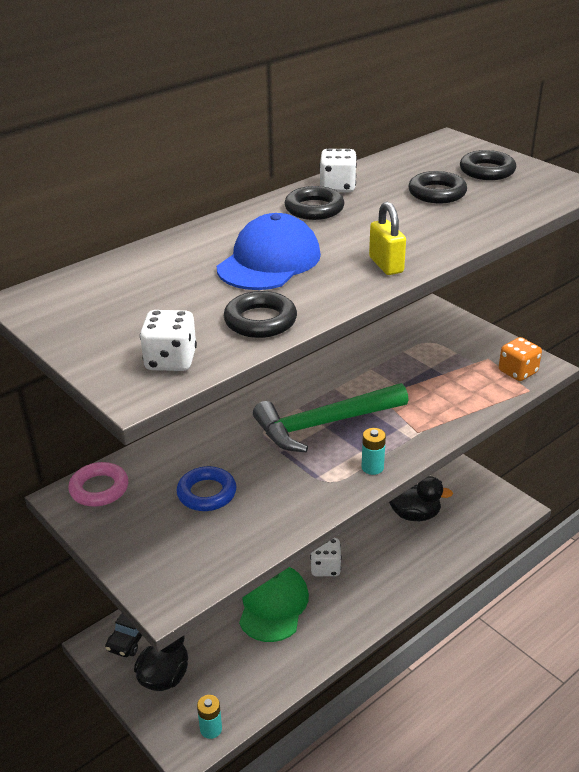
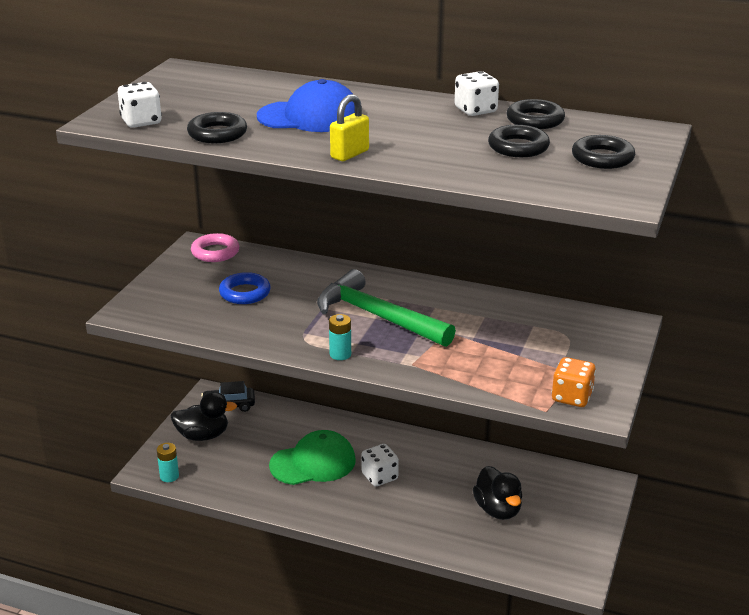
camera: 60 degrees right, 5 degrees down
(314, 209) = (421, 111): black ring -> black ring (535, 120)

